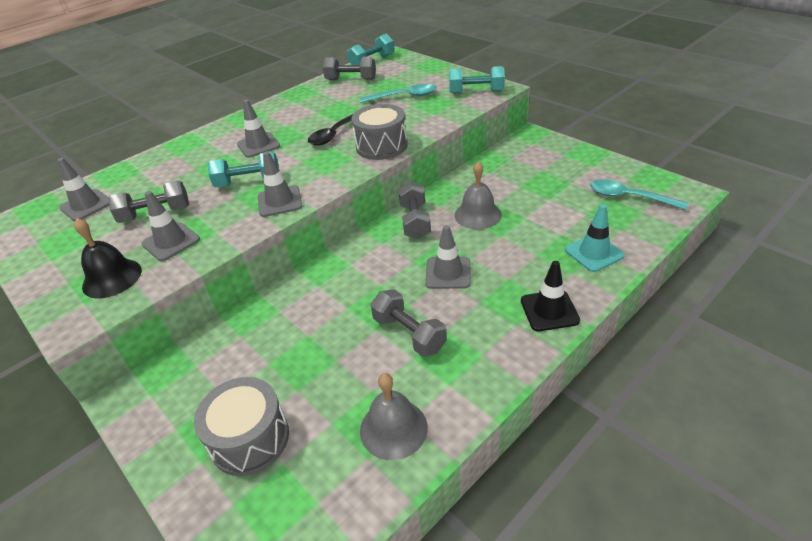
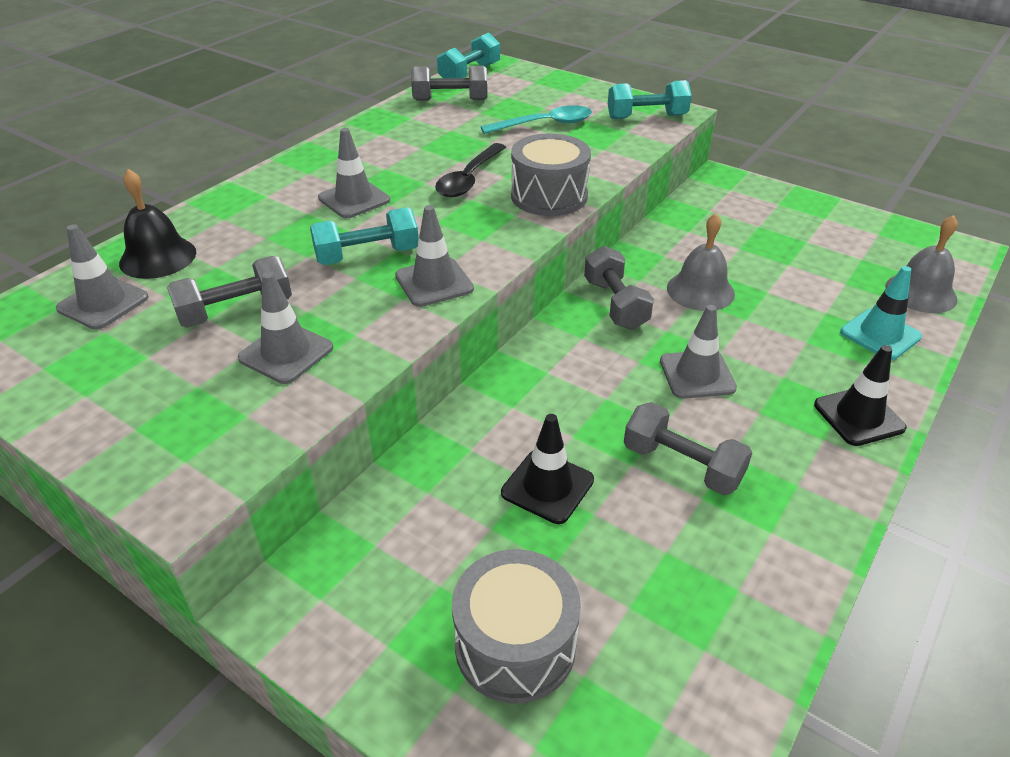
camera: 15 degrees left, 0 degrees up
(112, 278) = (213, 416): black bell -> black bell (158, 257)
(315, 340) = (547, 486): none -> black traffic cone
(393, 428) = (723, 602): grey bell -> grey bell (921, 292)
(629, 197) = (890, 258): turquoise spoon -> none

